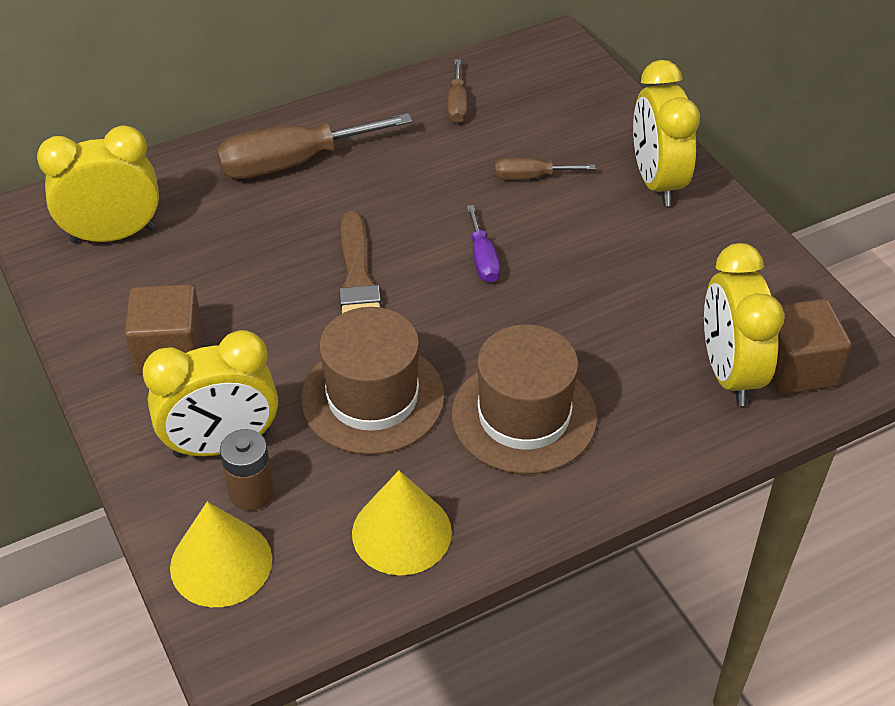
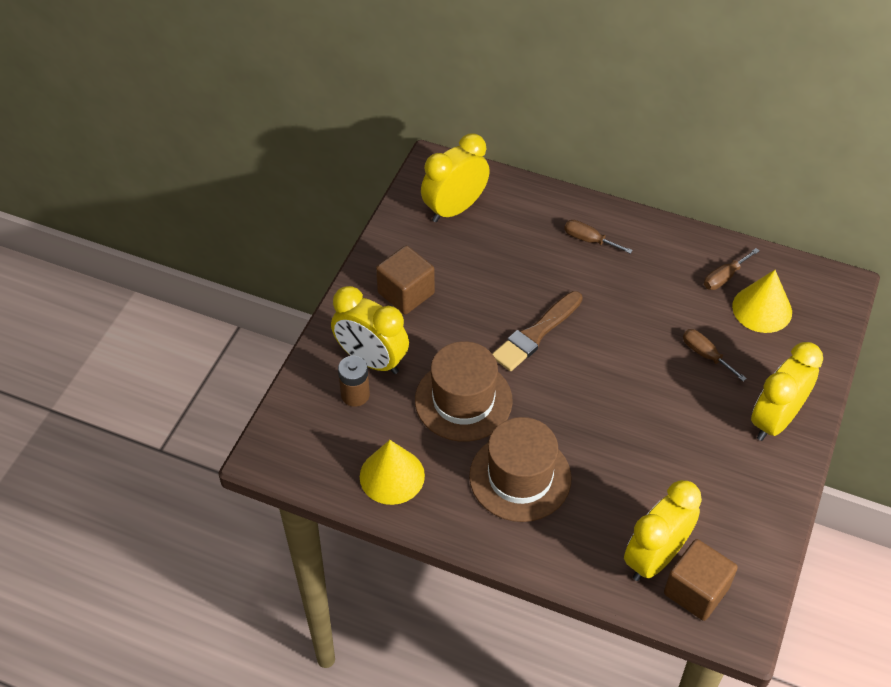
camera: 50 degrees right, 5 degrees up
(113, 235) = (455, 209): yellow clock -> yellow clock turned 75 degrees counterclockwise
(221, 563) = (304, 414): yellow cone -> yellow cone (762, 309)
(293, 163) = (589, 240): brown screwdriver -> brown screwdriver, size x0.50
(483, 259) = (614, 378): purple screwdriver -> none

